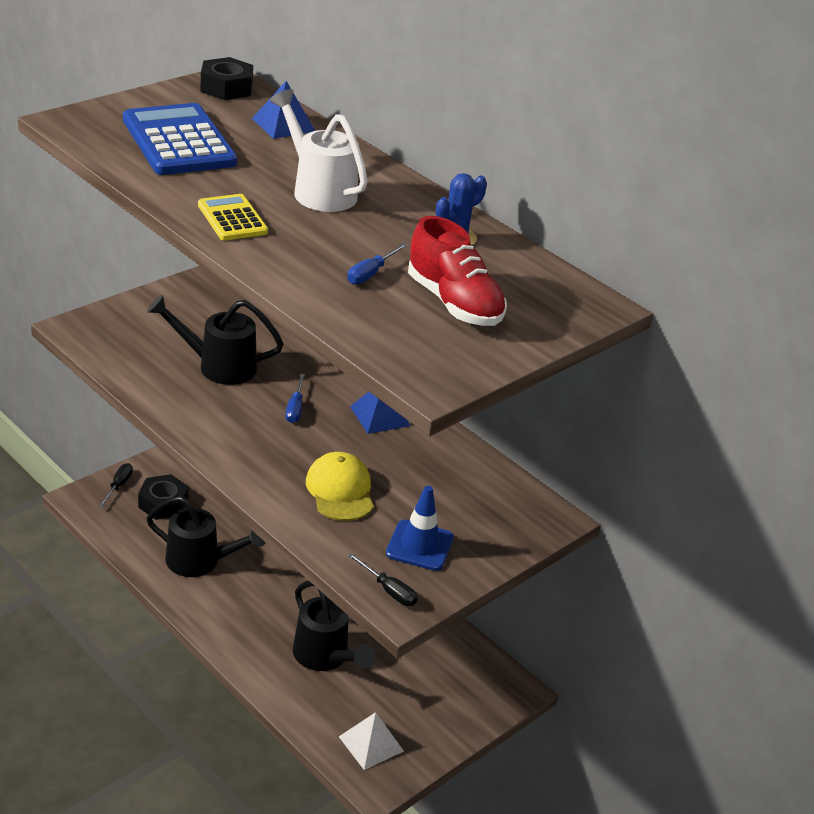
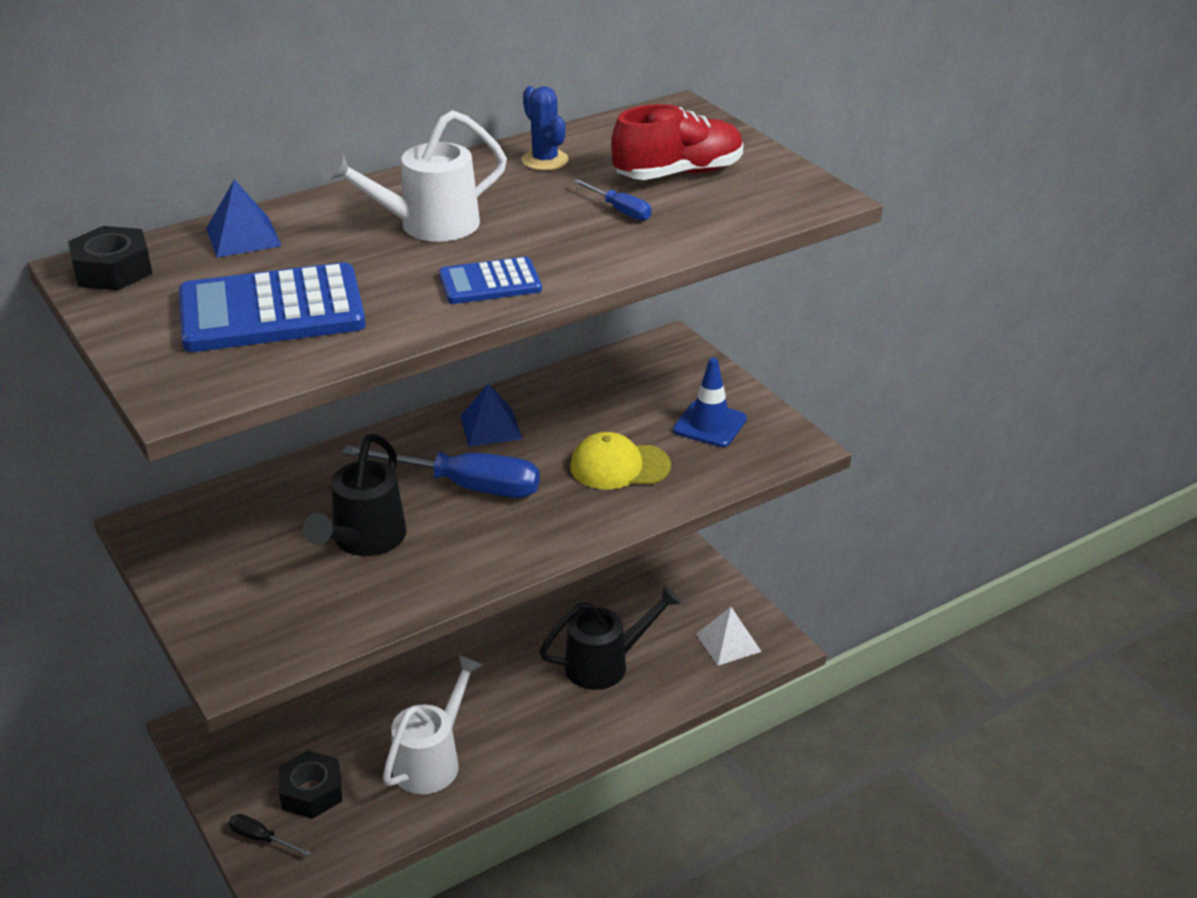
camera: 75 degrees left, 0 degrees up
(200, 561) = (432, 760): black watering can -> white watering can
(232, 219) = (490, 282): yellow calculator -> blue calculator
(295, 408) = (465, 486): blue screwdriver -> blue screwdriver, size x2.17
(388, 590) = (775, 450): black screwdriver -> none

